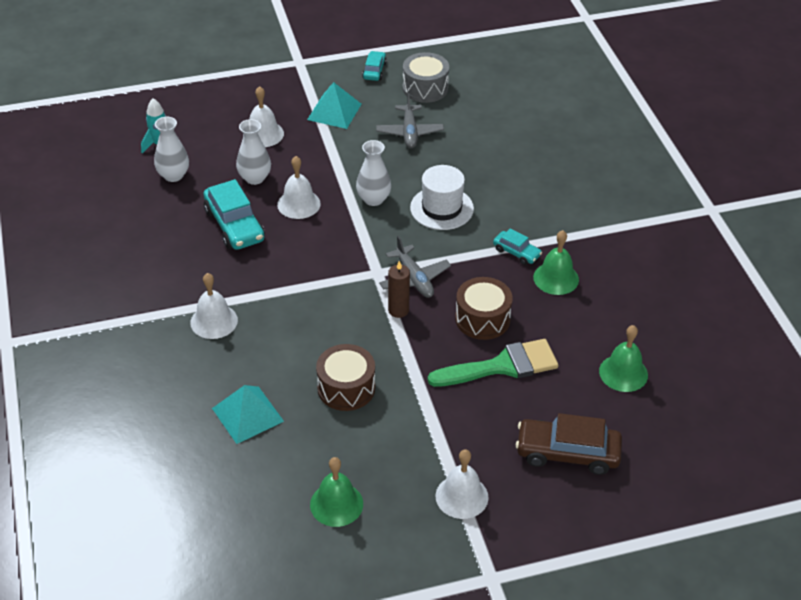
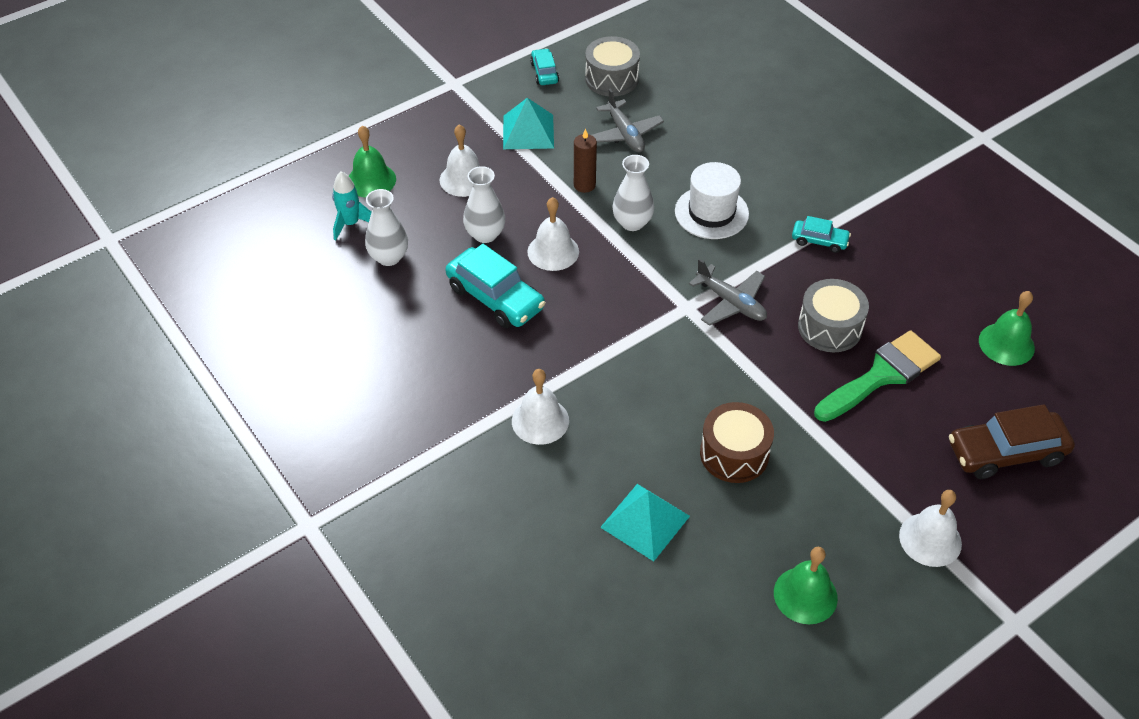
camera: 20 degrees left, 5 degrees up
(398, 310) = (736, 344): brown candle -> brown candle (584, 185)
(482, 319) = (829, 327): brown drum -> grey drum
(556, 278) = (876, 258): green bell -> green bell (371, 180)

